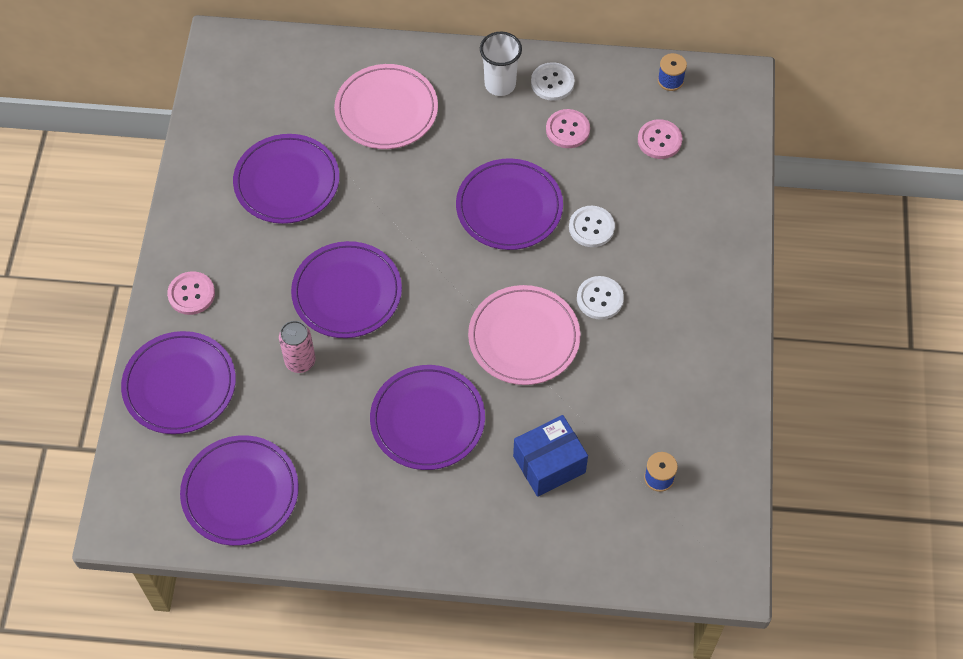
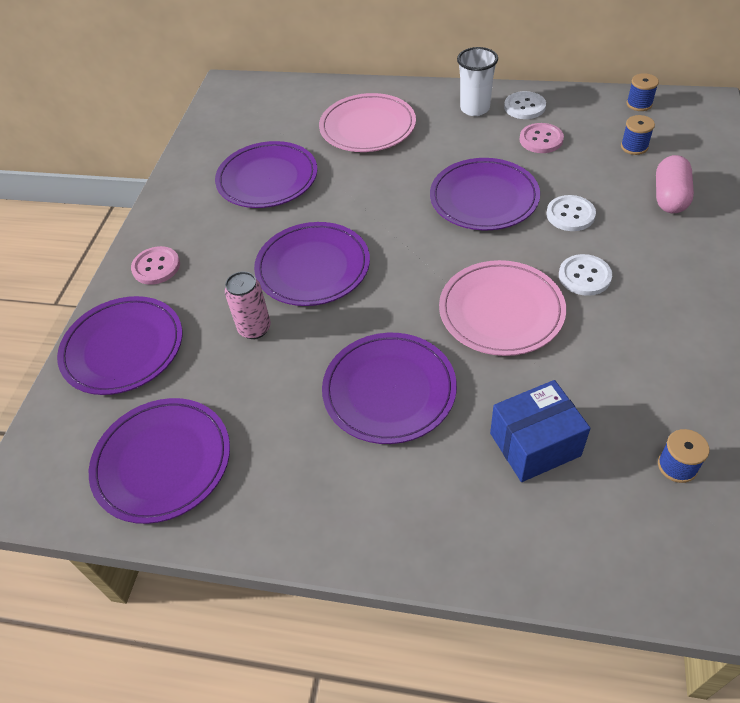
camera: 10 degrees right, 10 degrees down
(659, 140) = (634, 147): pink button -> blue spool
(686, 205) = (669, 197): none -> pink capsule

